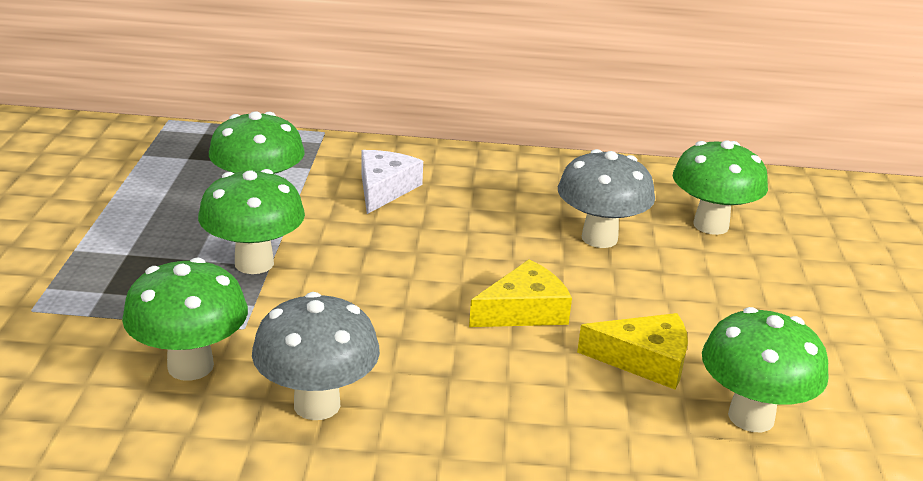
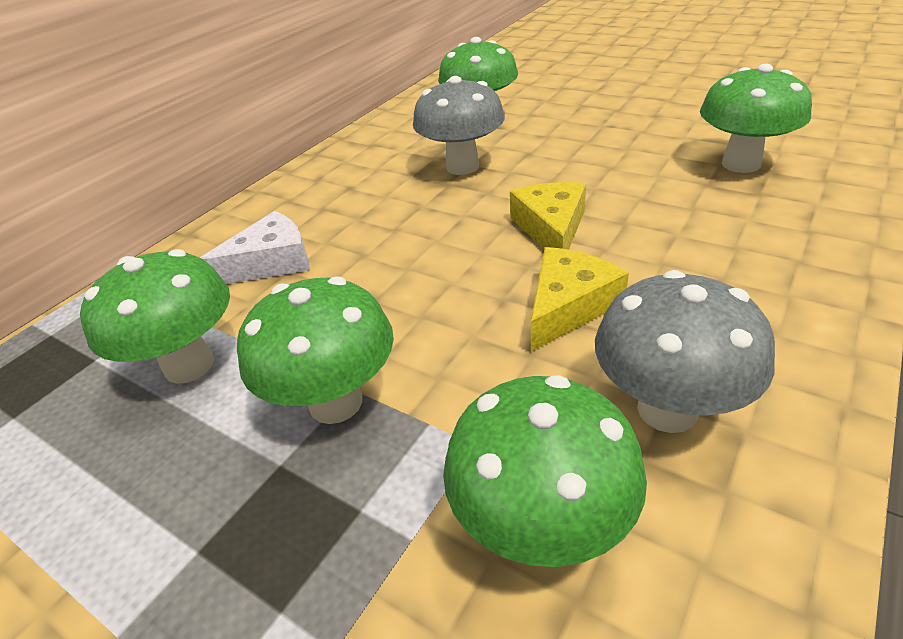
camera: 55 degrees left, 10 degrees up
(384, 189) = (271, 262): white cheese -> white cheese turned 105 degrees clockwise
(645, 360) = (652, 188): yellow cheese -> yellow cheese (568, 306)

